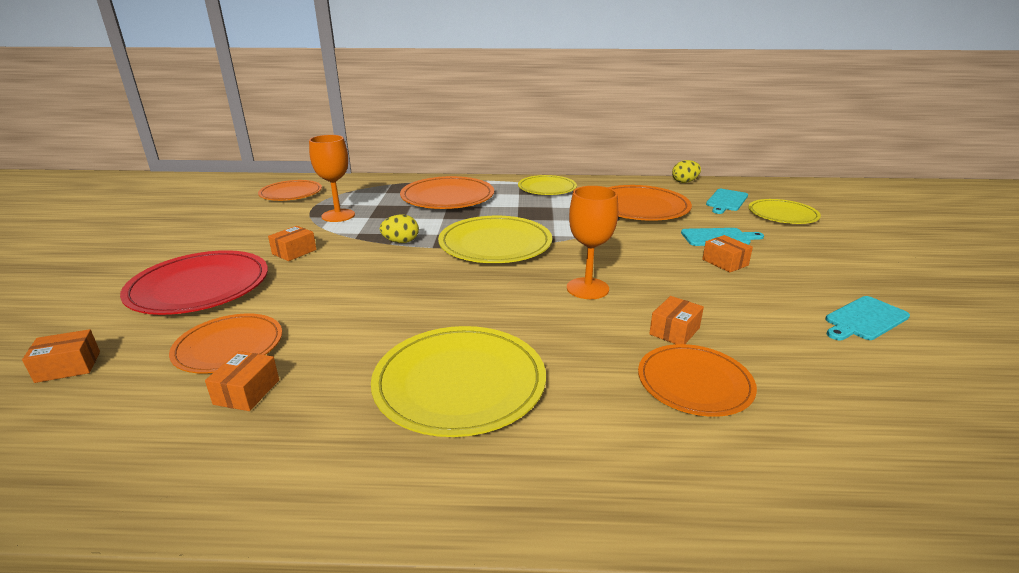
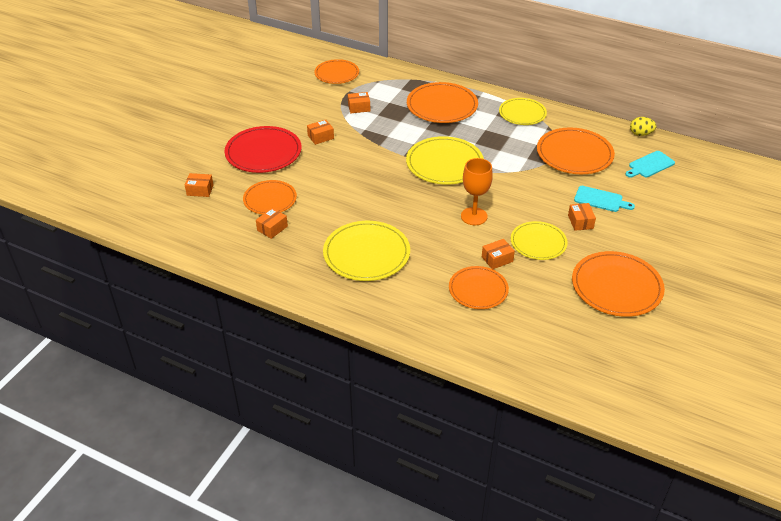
camera: 25 degrees right, 15 degrees up
(338, 215) = (359, 107): orange goblet -> orange box
(401, 242) = (387, 145): yellow egg -> none
(782, 214) = (677, 191): yellow plate -> yellow plate (538, 242)
(864, 319) = (616, 286): turquoise cutting board -> orange plate

